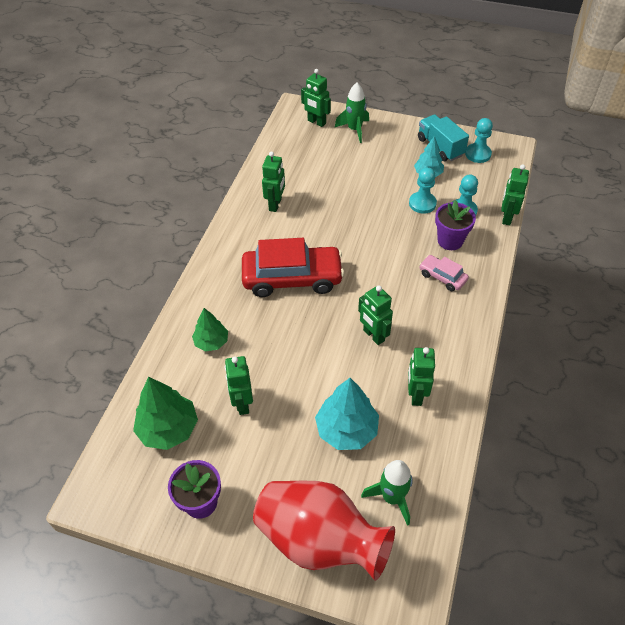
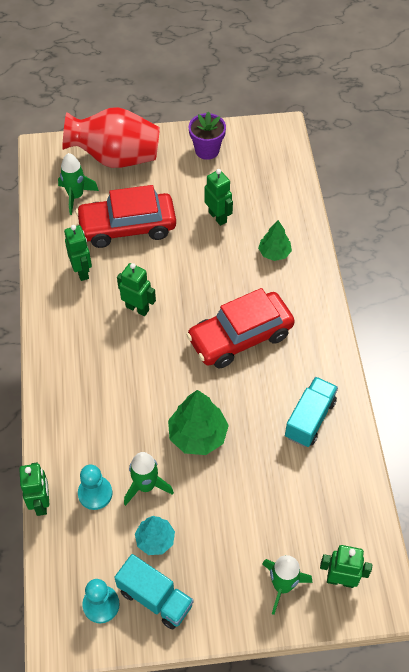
camera: 155 degrees right, 5 degrees up
(168, 429) = (261, 182): green tree -> green tree (197, 435)
(275, 204) = (310, 419): green robot -> turquoise truck
(346, 429) = (127, 227): turquoise tree -> red car
(422, 203) = (146, 486): turquoise pawn -> green rocket
(442, 277) = (93, 393): pink car -> none
(450, 241) = (98, 443): purple flower pot -> none

